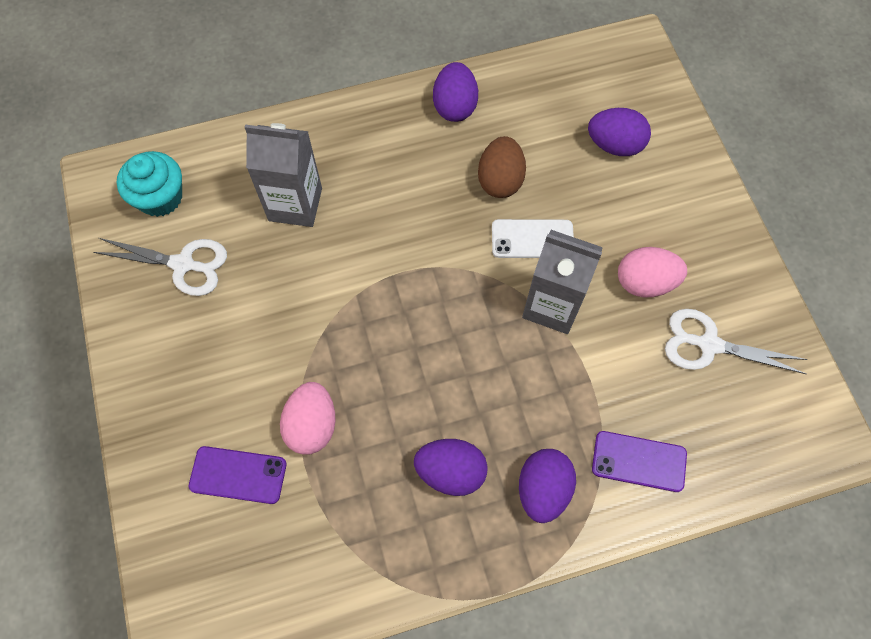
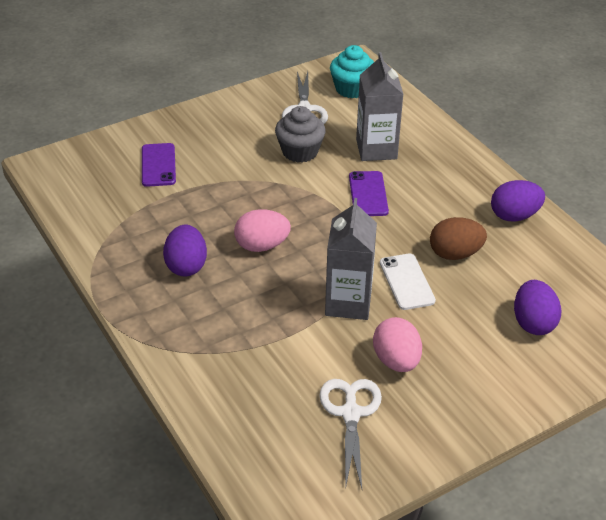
camera: 75 degrees right, 25 degrees down
(270, 291) = (300, 151): none -> grey cupcake
(312, 425) = (203, 191): pink egg -> pink egg (262, 246)
(543, 489) = (185, 319): purple egg -> none
(639, 461) = (224, 376): purple phone -> purple phone (368, 194)

